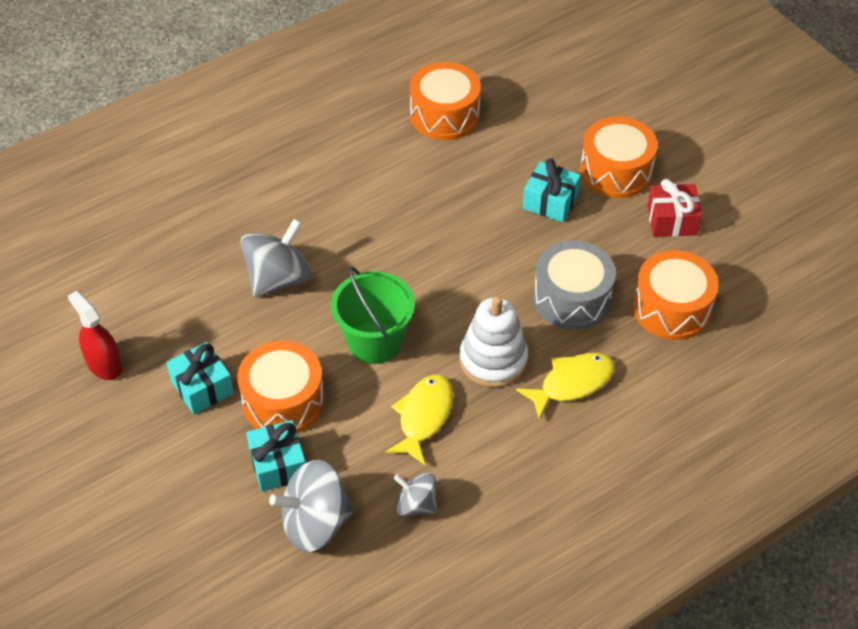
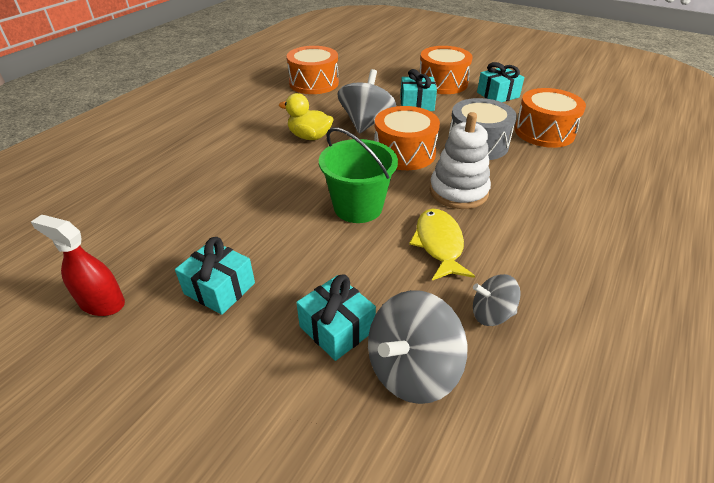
camera: 25 degrees left, 10 degrees down
(279, 278) = (249, 190): grey spinning top -> grey spinning top (366, 123)
(283, 401) = (307, 273): orange drum -> orange drum (404, 153)
(384, 217) = (309, 137): none -> yellow duck
(572, 383) = (526, 188): yellow fish -> none
(672, 220) = (498, 95): red gift -> turquoise gift

